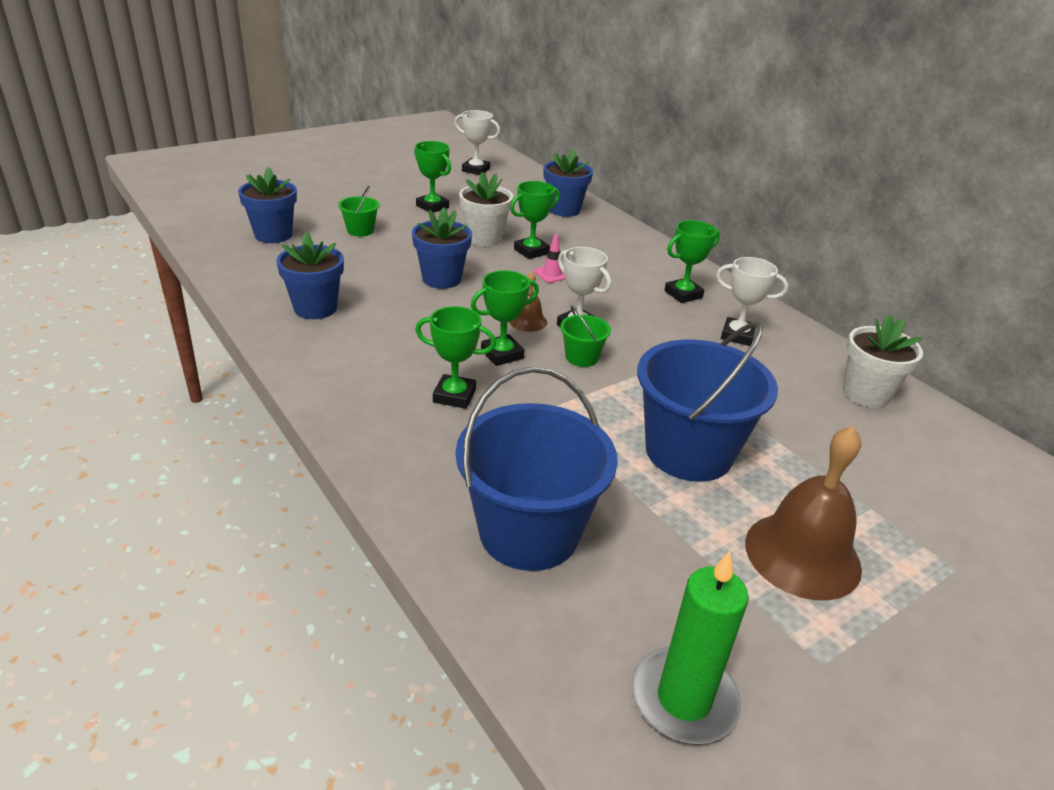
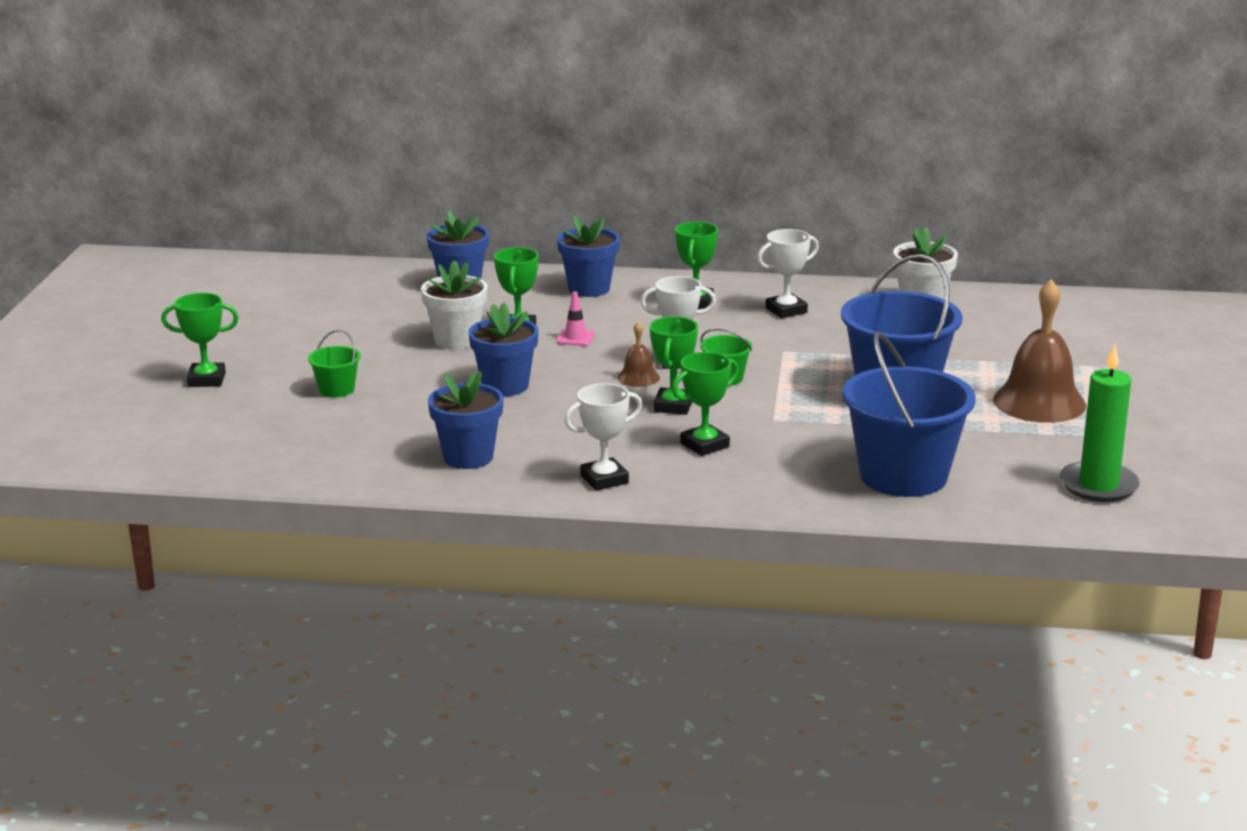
camera: 45 degrees left, 10 degrees down
(273, 235) = (271, 434): blue flower pot -> blue flower pot (589, 289)
(432, 206) = (343, 339): green trophy -> green trophy (206, 380)
(476, 170) = (291, 289): white trophy -> white trophy (604, 479)

